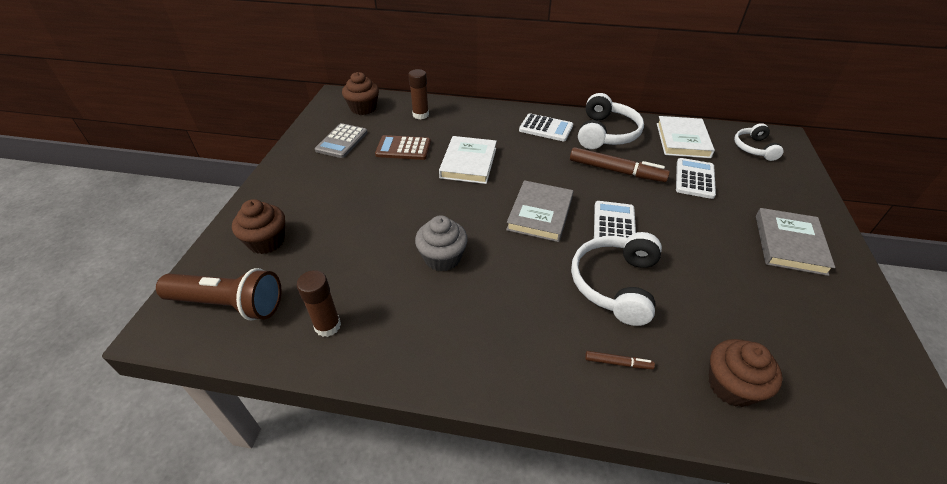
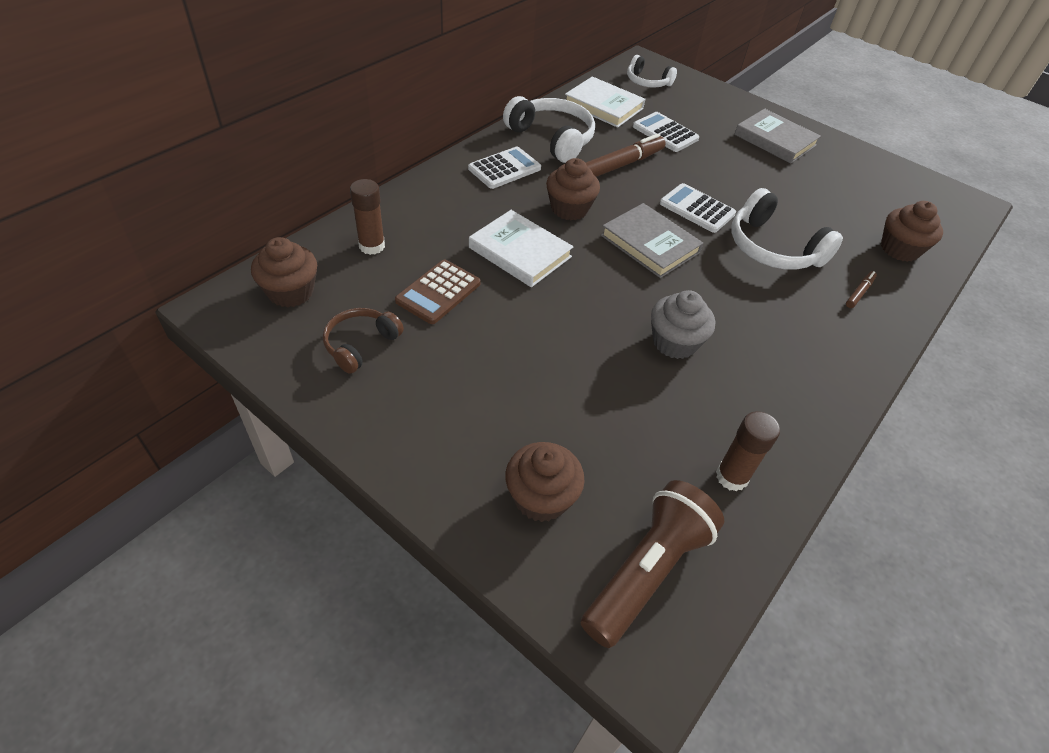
camera: 65 degrees left, 5 degrees up
(342, 141) = (361, 345): grey calculator -> brown headphones
(536, 166) = (569, 209): none -> brown cupcake

